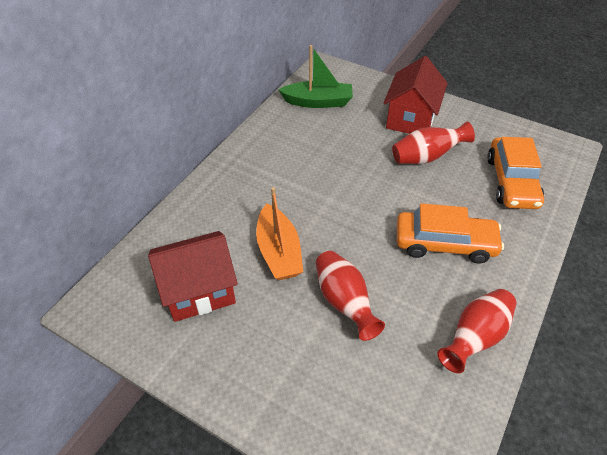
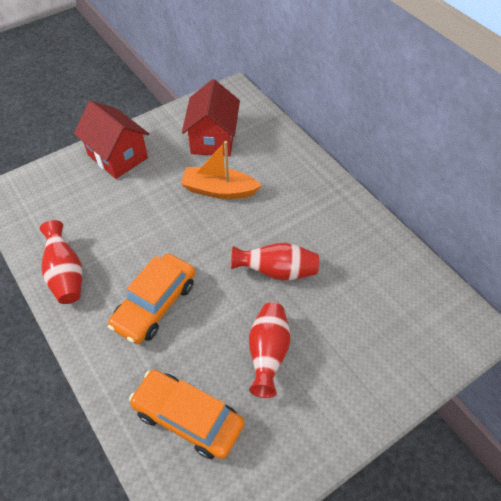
camera: 115 degrees right, 5 degrees up
(318, 102) = (406, 292): green boat -> none
(344, 302) = (150, 211): red vase -> red vase (277, 271)
(411, 119) = (338, 373): red house -> red house (118, 156)

